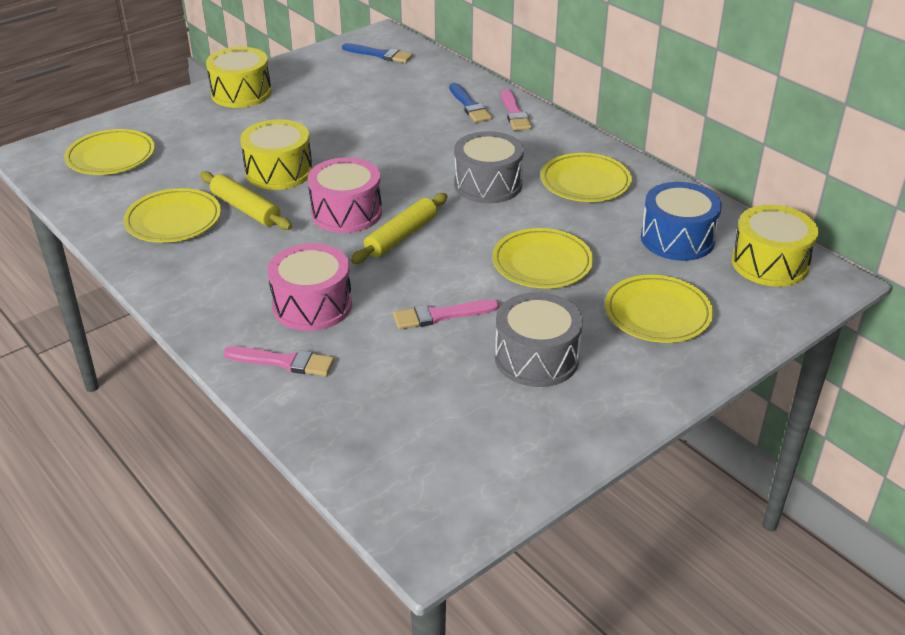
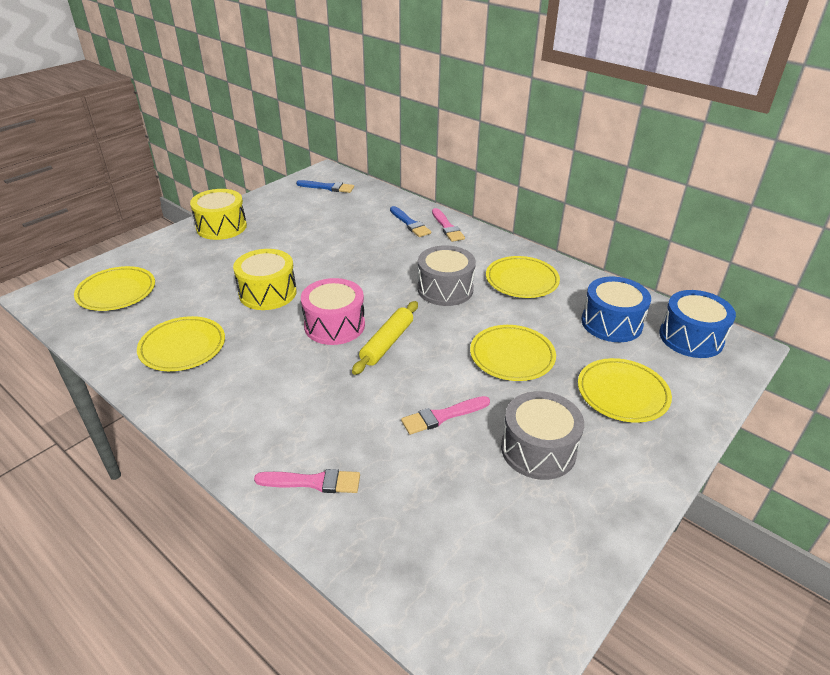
camera: 10 degrees left, 0 degrees up
(246, 209) = (246, 330): yellow rolling pin -> none
(312, 305) = (326, 419): pink drum -> none
(769, 263) = (691, 338): yellow drum -> blue drum

